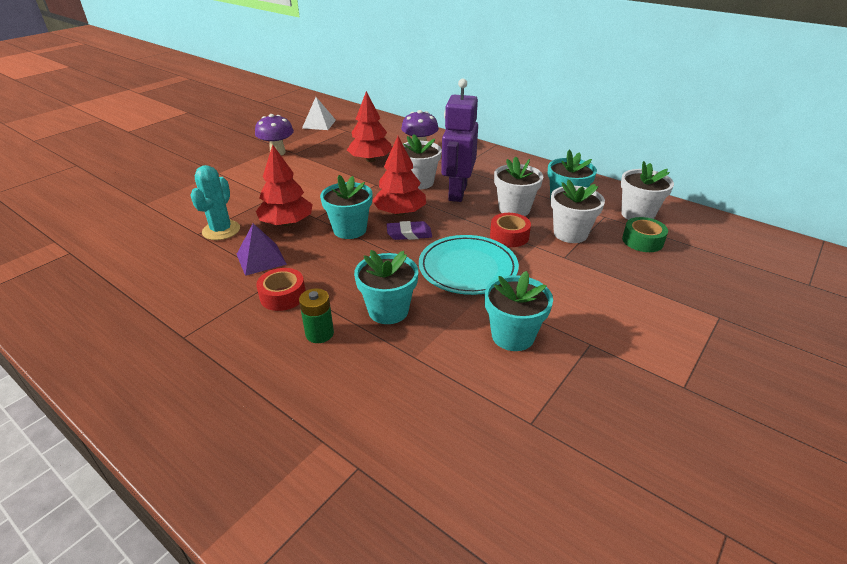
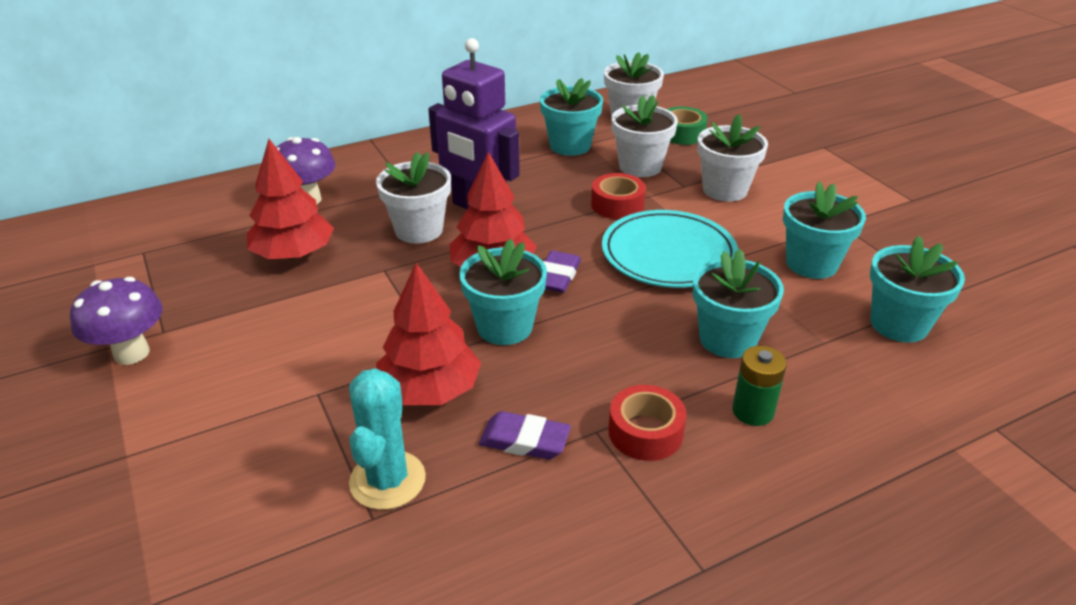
camera: 65 degrees left, 0 degrees up
(221, 230) = (387, 480): turquoise cactus -> turquoise cactus turned 60 degrees clockwise
(261, 259) = (524, 440): purple pyramid -> purple eraser
(319, 124) = (66, 276): white pyramid -> none
(464, 395) = (899, 324): none -> turquoise flower pot
(514, 209) = (558, 182): white flower pot -> white flower pot (725, 190)

